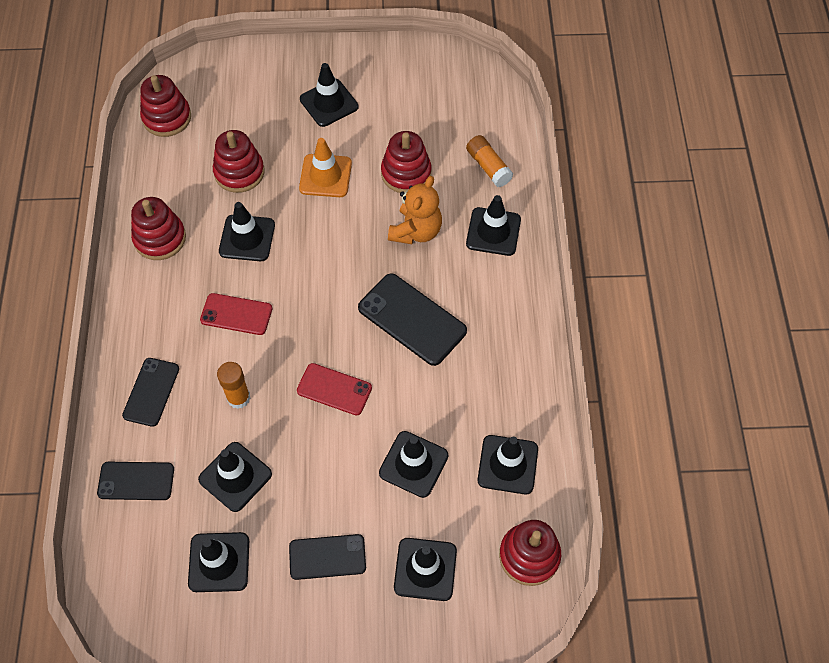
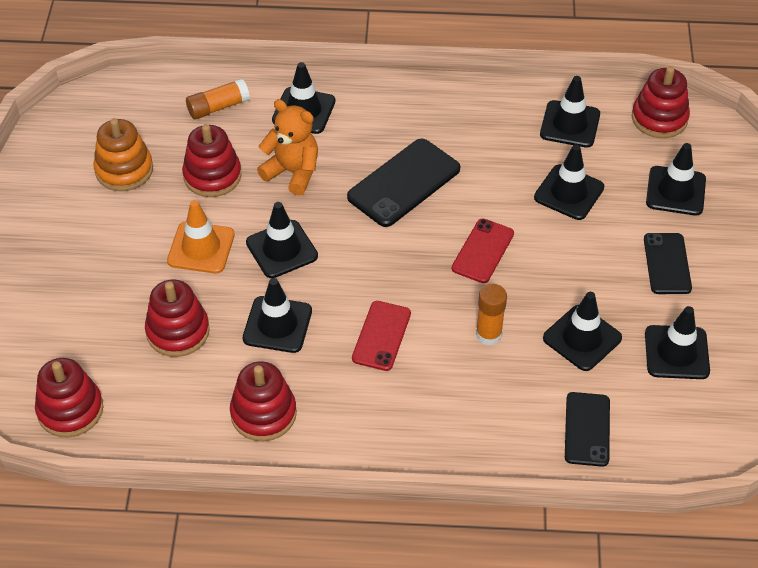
camera: 85 degrees left, 10 degrees down
(151, 392) = (477, 417): black phone -> none
(329, 103) = (91, 240): black traffic cone -> black traffic cone (282, 249)
(406, 112) = (124, 170): none -> orange stacking toy

